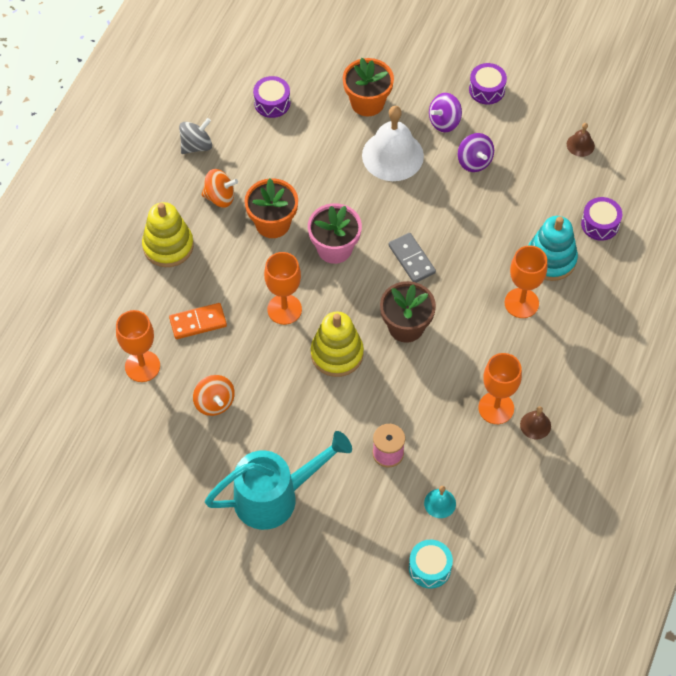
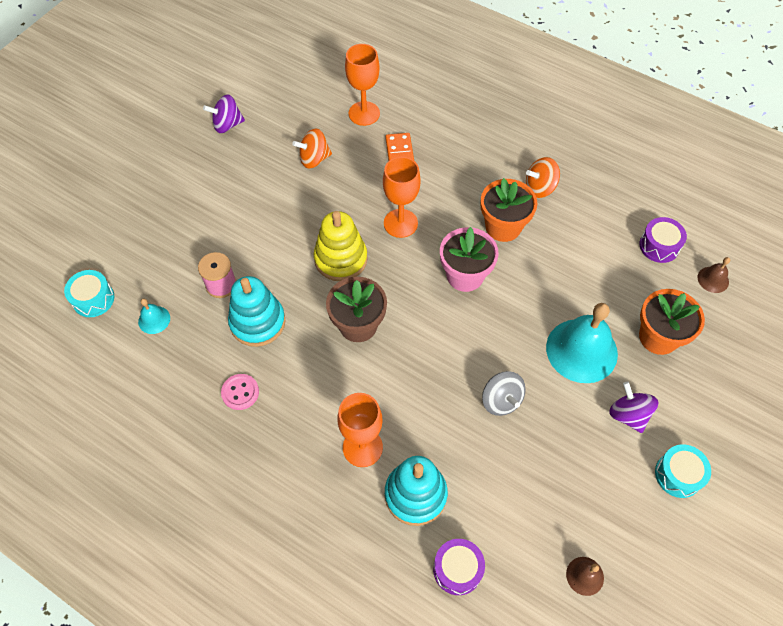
camera: 100 degrees right, 0 degrees up
(168, 246) = (488, 143): yellow stacking toy -> none
(196, 145) = (605, 176): grey spinning top -> grey spinning top (501, 400)
(220, 197) = (540, 188): orange spinning top -> orange spinning top turned 60 degrees clockwise
(274, 497) = (208, 191): turquoise watering can -> none
(392, 155) = (581, 350): white bell -> turquoise bell
(412, 259) = (440, 345): grey domino -> none
(422, 410) = (257, 322): none -> turquoise stacking toy
(474, 161) = (567, 437): purple spinning top -> purple spinning top (227, 125)
(486, 90) = (678, 475): purple drum -> turquoise drum
(496, 408) = (240, 392): orange goblet -> pink button
(535, 425) = (208, 428): brown bell -> brown bell (713, 279)

